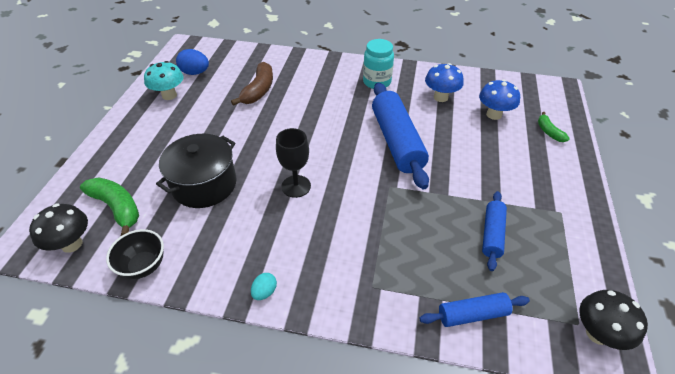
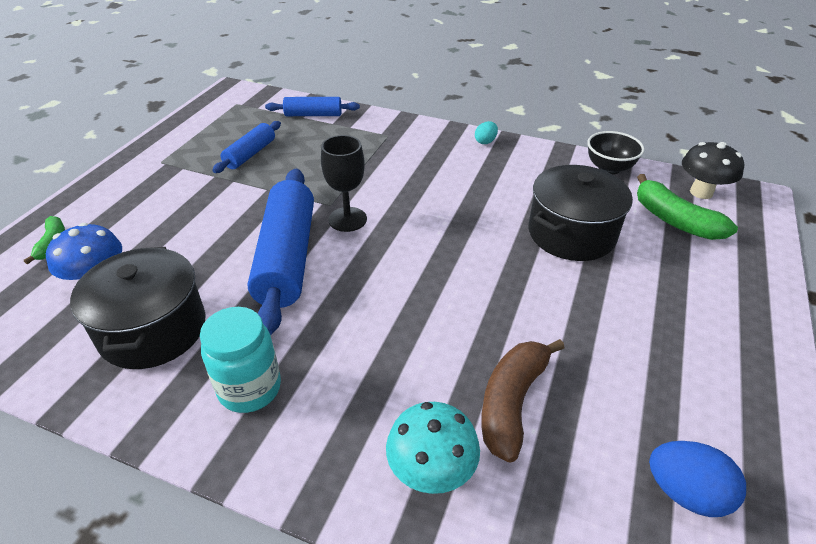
camera: 170 degrees left, 5 degrees down
(169, 95) = (712, 416): turquoise mushroom -> turquoise mushroom (431, 472)
(296, 186) = (448, 218): black goblet -> black goblet (347, 219)
(440, 97) = (153, 329): blue mushroom -> black pot
(597, 333) = (228, 99): black mushroom -> none

